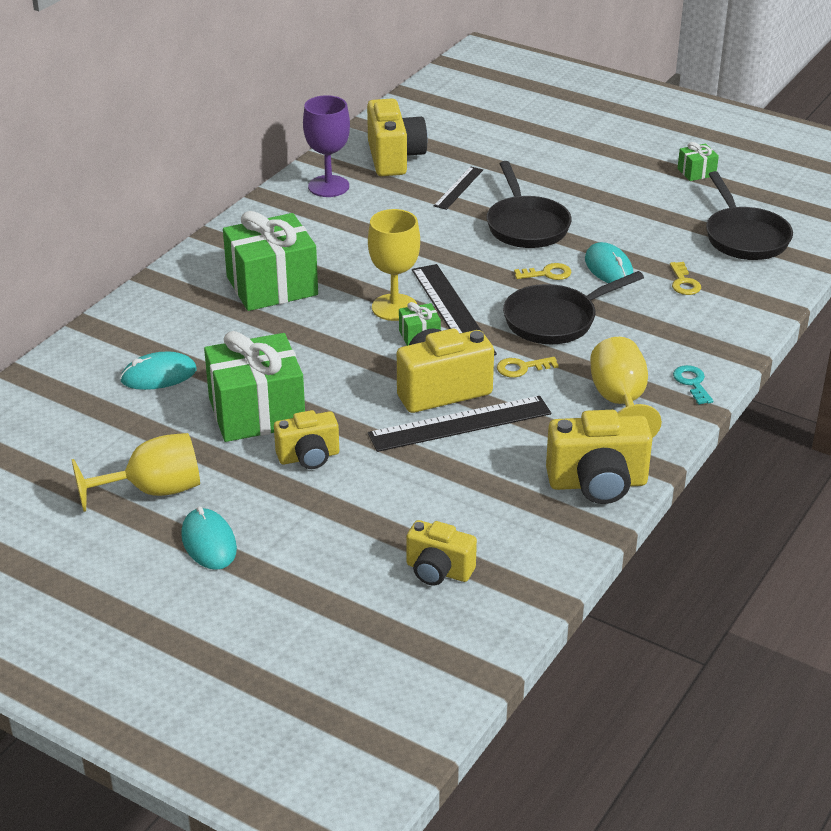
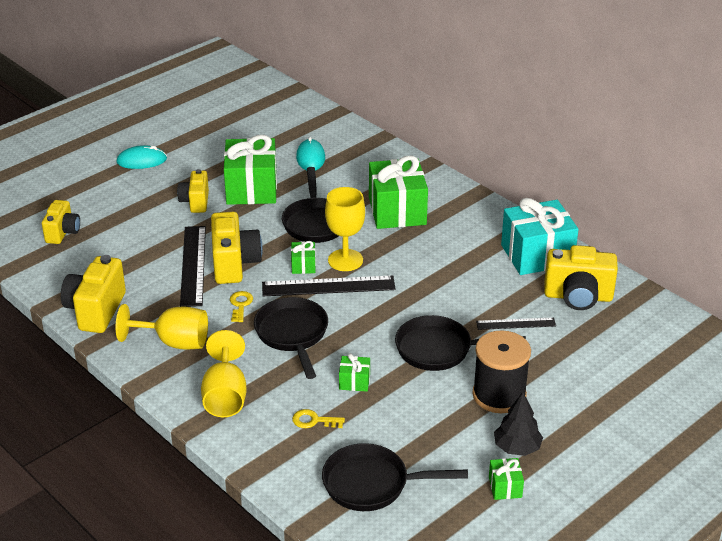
camera: 105 degrees right, 0 degrees up
(153, 490) = (198, 147): yellow goblet -> yellow goblet (225, 396)
(321, 343) = (315, 222): none -> black pan
(328, 186) = (537, 255): purple goblet -> turquoise gift
(438, 571) = (63, 233): yellow camera -> yellow camera turned 150 degrees clockwise
(458, 188) = (516, 323): black ruler -> black ruler turned 45 degrees counterclockwise
(547, 274) = (360, 345): yellow key -> none
(575, 186) = (499, 395): none -> black spool
(608, 268) = (354, 381): turquoise mouse -> green gift
(642, 171) = (517, 447): none -> black tree
(692, 383) = (176, 385): turquoise key -> none

